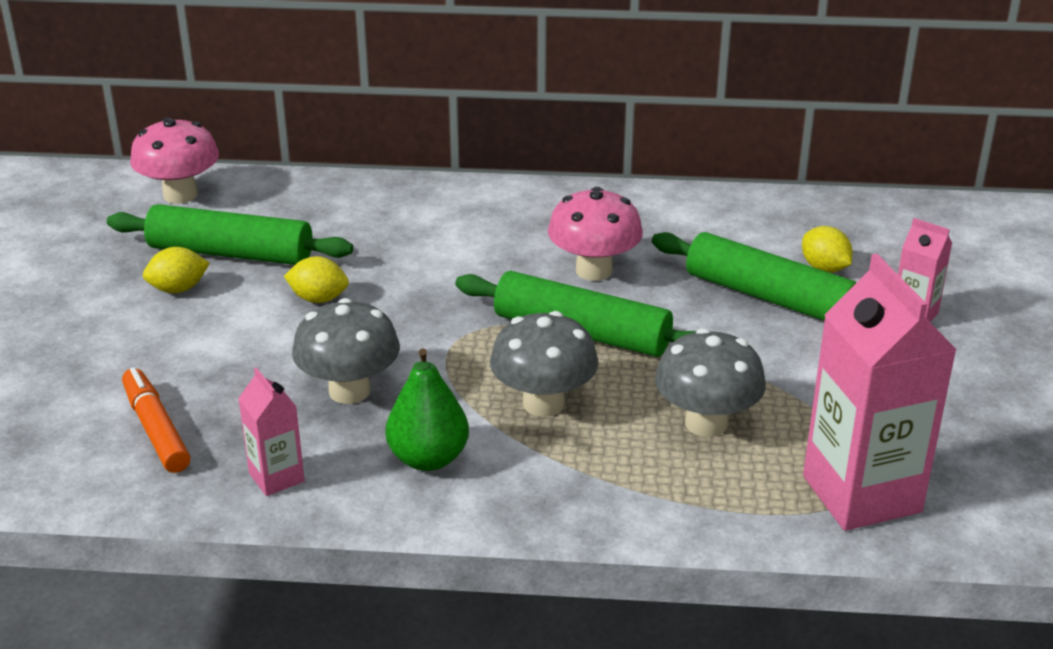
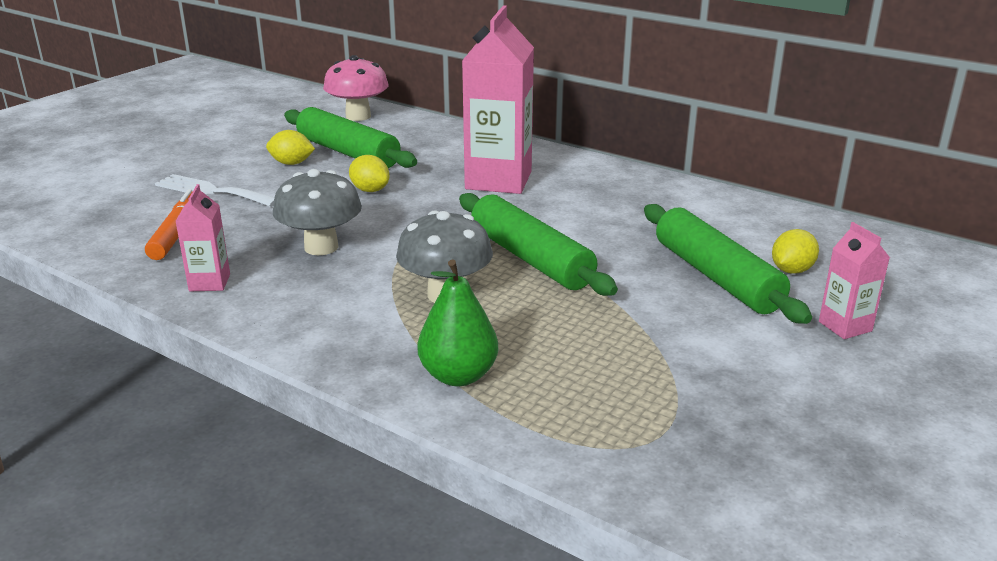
camera: 30 degrees right, 5 degrees down
(125, 359) = (212, 191): none -> white fork
(428, 458) = (320, 303): green pear -> green pear (458, 375)
(594, 270) = (587, 223): pink mushroom -> none
(706, 423) = (559, 347): grey mushroom -> none
(824, 268) = (791, 270): yellow lemon -> yellow lemon turned 45 degrees clockwise
(861, 494) = (640, 446): pink carton -> pink carton (498, 180)

